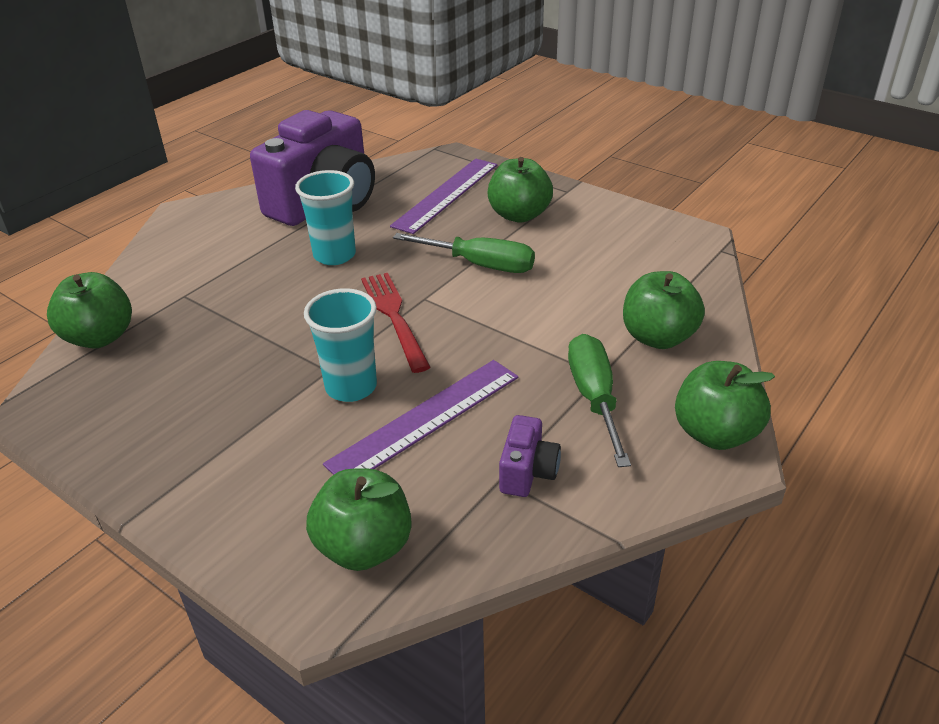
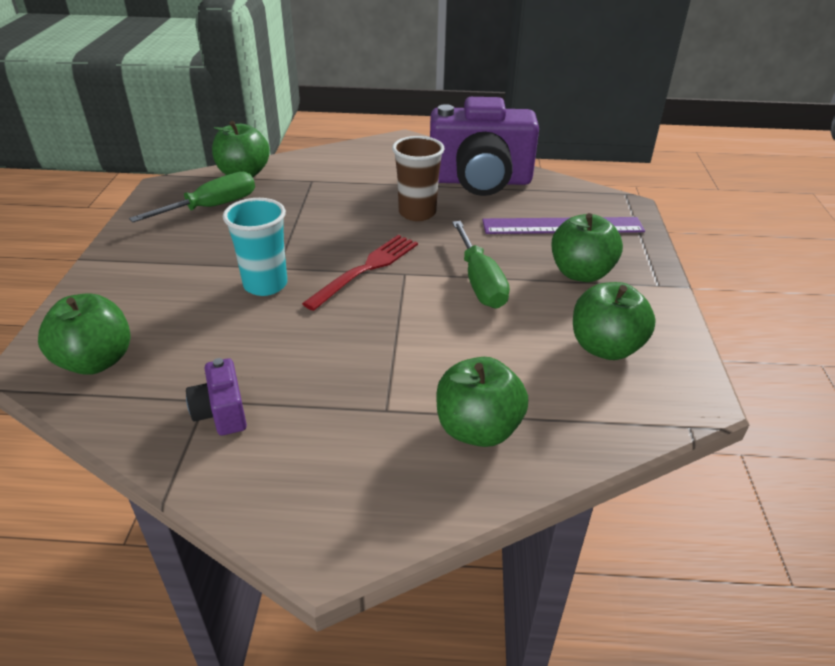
camera: 55 degrees right, 0 degrees up
(334, 255) = (417, 213): turquoise cup -> brown cup
(425, 419) = (253, 333): purple ruler -> none
(527, 472) = (221, 412): purple camera -> purple camera turned 90 degrees clockwise
(594, 398) = (347, 418): green screwdriver -> green screwdriver (212, 207)
(715, 433) = (355, 524): green apple -> green apple (605, 347)

